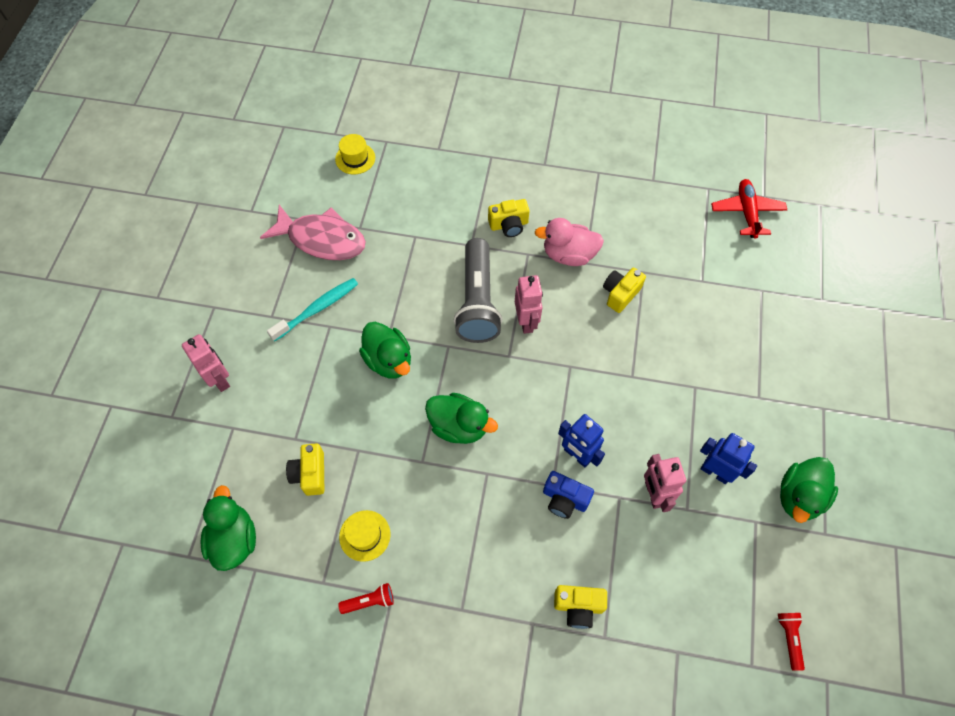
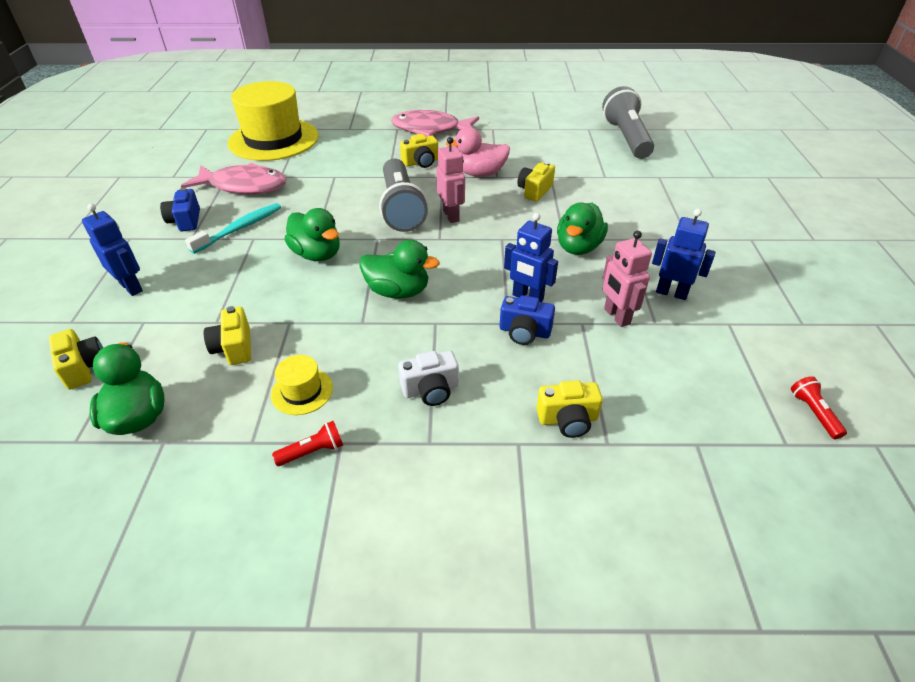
camera: 10 degrees left, 20 degrees down
(187, 476) = (84, 368): none -> yellow camera
(220, 379) = (131, 287): pink robot -> blue robot
(265, 288) = (185, 221): none -> blue camera
(355, 158) = (274, 139): yellow hat -> yellow hat, size x2.43
(471, 553) = (431, 390): none -> white camera
(528, 163) = (430, 129): none -> pink fish
(746, 212) = (626, 138): red plane -> grey flashlight
(799, 497) = (762, 300): green duck -> green duck (578, 247)

